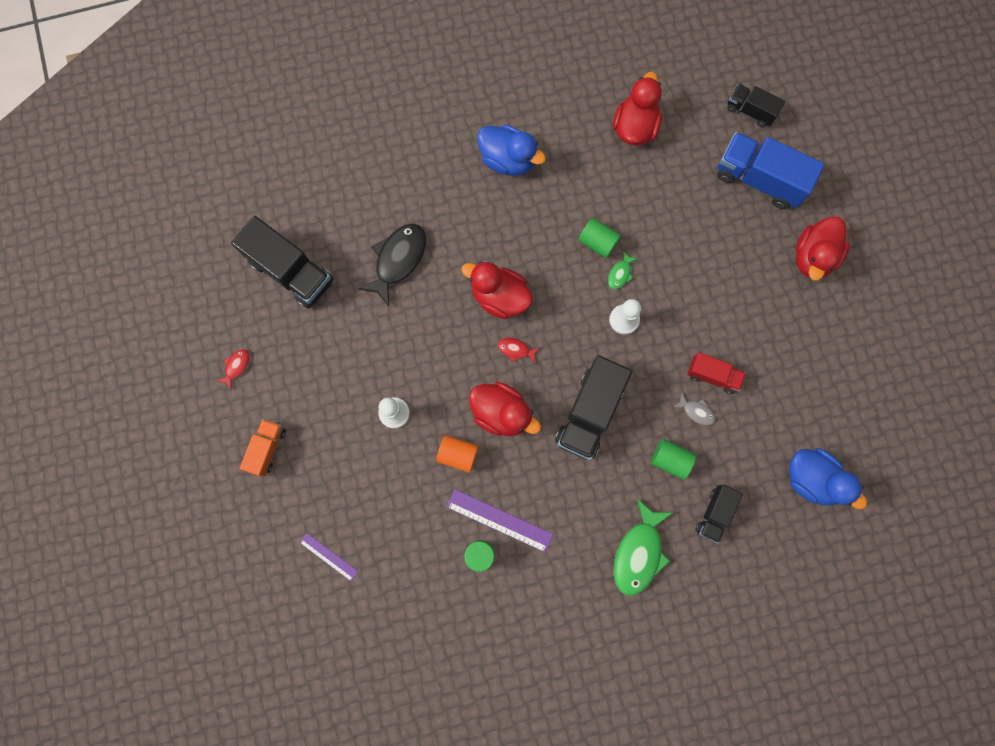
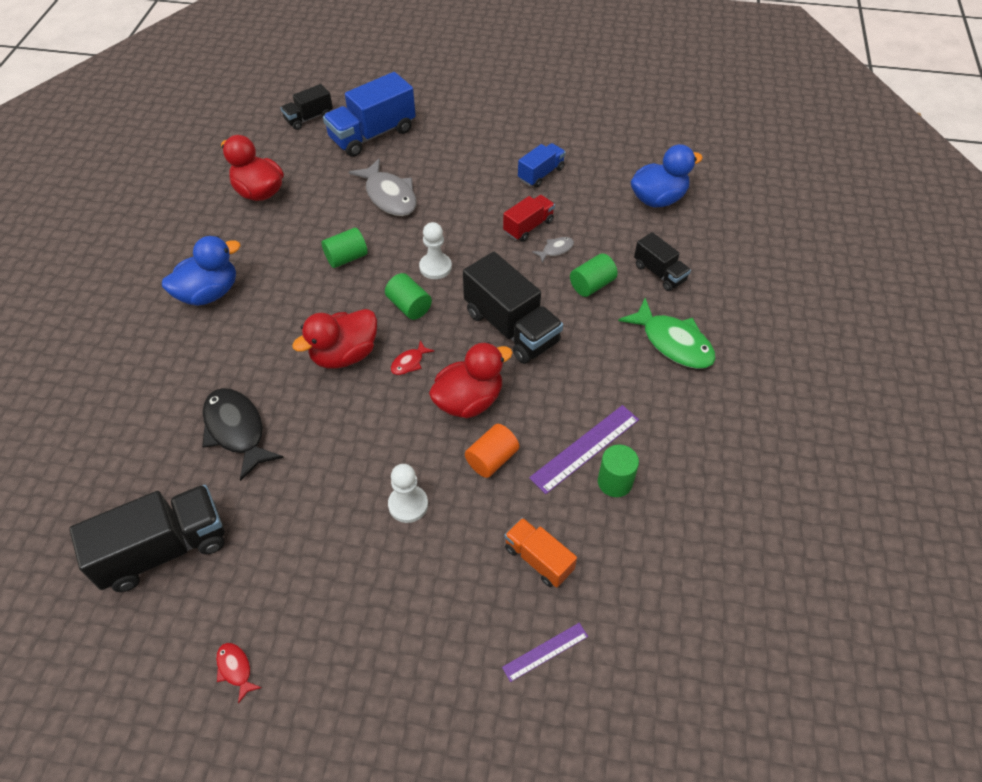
camera: 65 degrees left, 25 degrees down
(267, 449) = (367, 673): orange truck -> orange truck (538, 559)
(571, 320) = (409, 306): none -> green cylinder
(620, 273) = (389, 253): green fish -> none
(687, 237) = (389, 196): none -> grey fish
(788, 357) = (541, 174): none -> blue truck
(813, 257) = (463, 129): red duck -> none

